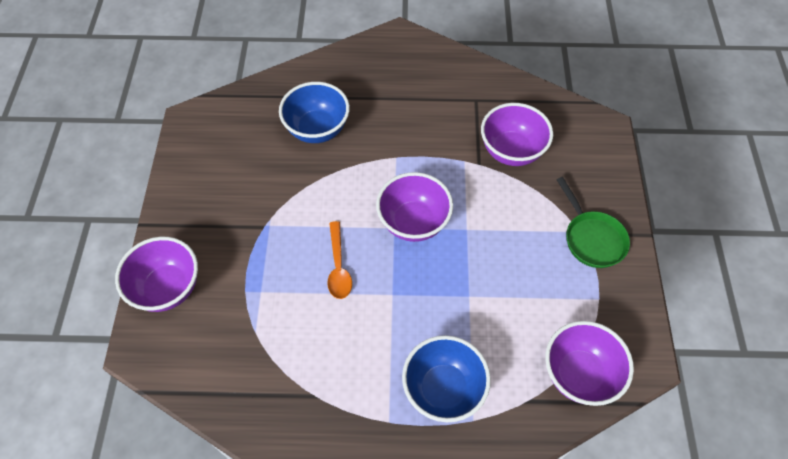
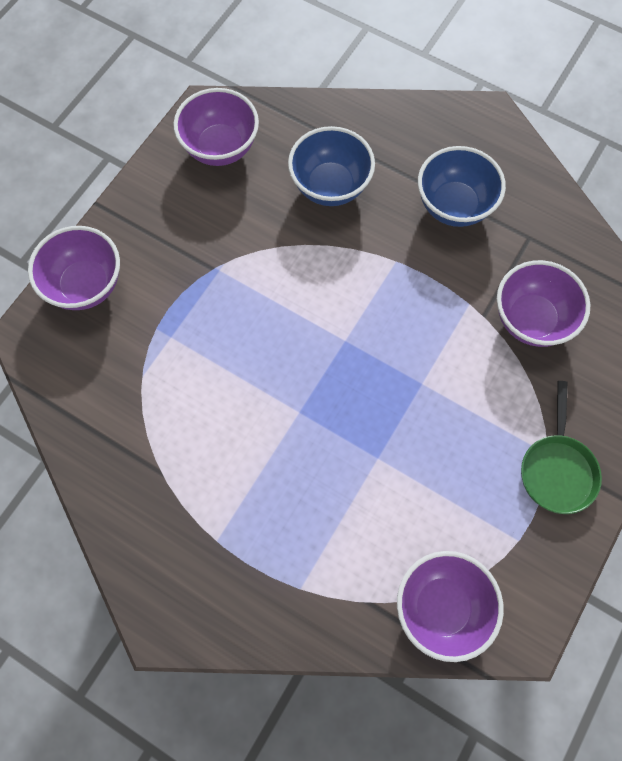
camera: 30 degrees right, 10 degrees up
(338, 267) = (262, 353): orange spoon -> none
(413, 222) = (369, 345): purple bowl -> purple bowl (220, 148)
(443, 389) = (290, 540): blue bowl -> blue bowl (454, 206)

